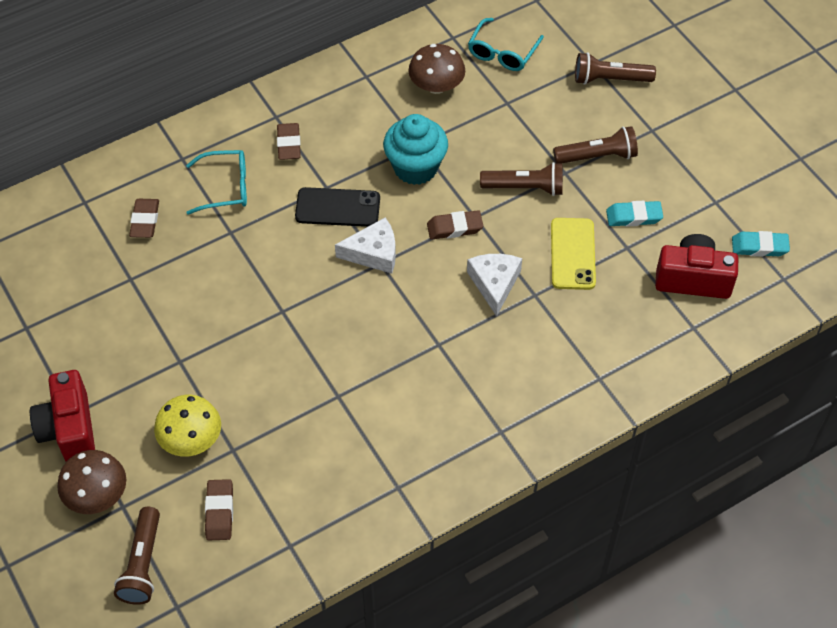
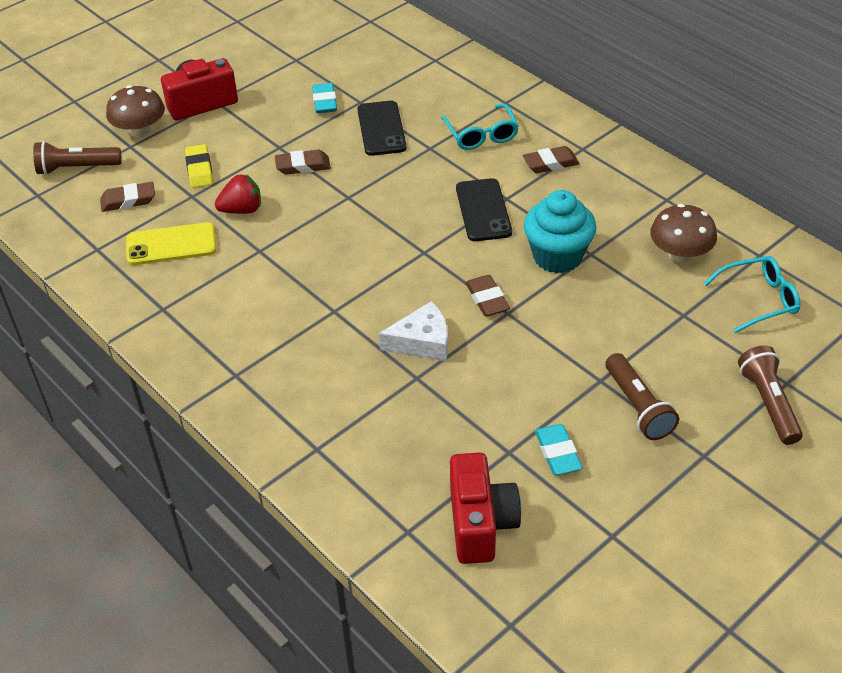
camera: 80 degrees right, 10 degrees down
(145, 221) = (426, 96): brown eraser -> brown eraser (303, 166)
(184, 267) = (381, 129): none -> black phone
(191, 439) = (199, 170): yellow mushroom -> yellow eraser
(271, 405) = (242, 210): none -> red strawberry
(373, 253) = (435, 245): white cheese -> none
(502, 52) = (759, 299): turquoise glasses -> turquoise glasses turned 150 degrees clockwise
(525, 188) = (564, 348): brown flashlight -> none
(572, 254) = (483, 402): yellow phone -> yellow phone (171, 244)
(759, 247) = (554, 592): turquoise eraser -> turquoise eraser (325, 102)

